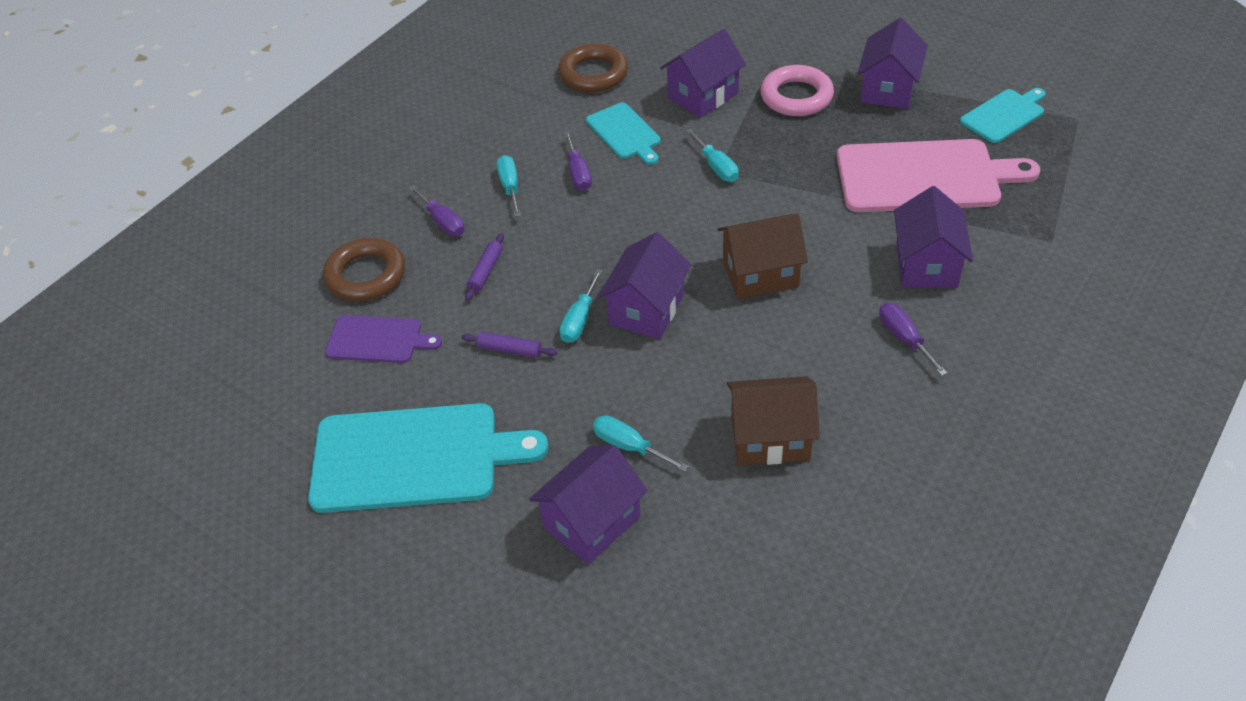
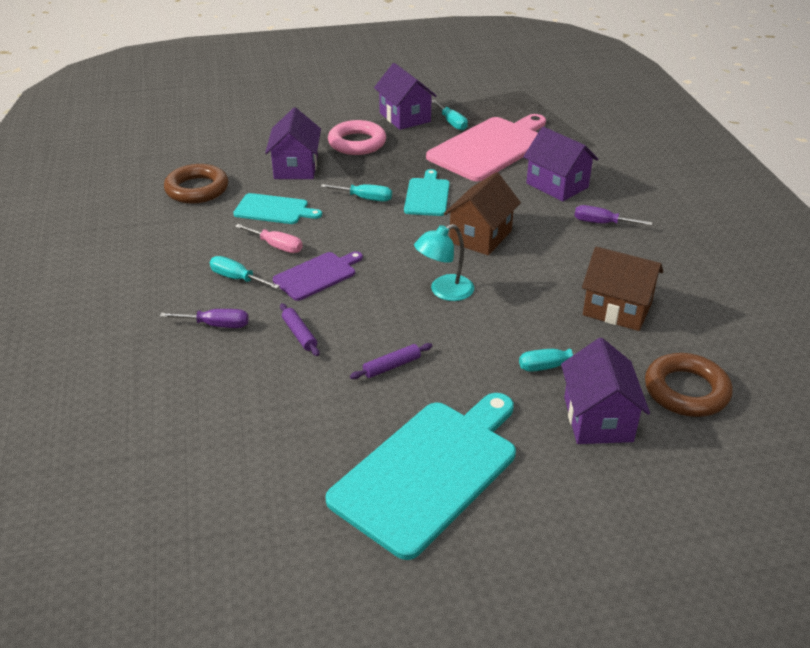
camera: 50 degrees left, 10 degrees down
(366, 275) = (205, 392): brown ring -> brown ring (686, 391)
(378, 340) = (282, 423): purple cutting board -> purple cutting board (317, 275)
(578, 173) = (276, 246): purple screwdriver -> pink screwdriver
(579, 320) = (411, 322): turquoise screwdriver -> turquoise screwdriver (452, 123)
(646, 310) = (444, 291): purple house -> turquoise lamp
(770, 438) = (617, 309): brown house -> brown house turned 75 degrees clockwise
(1004, 115) = (484, 103): turquoise cutting board -> turquoise cutting board (427, 195)

